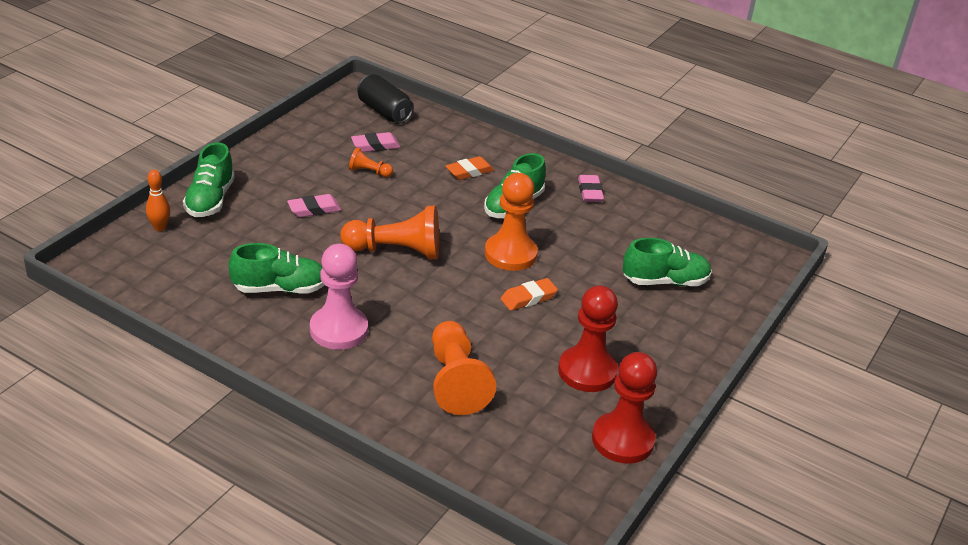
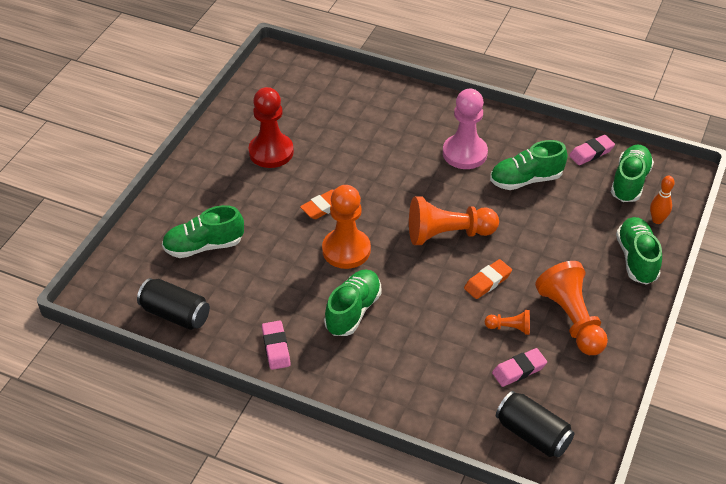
camera: 175 degrees right, 10 degrees up
(159, 267) = (629, 182): none -> green shoe
(314, 209) = (539, 267): pink eraser -> pink eraser (591, 153)
(455, 381) = (367, 129): orange pawn -> orange pawn (571, 319)
(469, 172) = (408, 351): orange eraser -> orange eraser (487, 282)
(622, 440) = (244, 108): red pawn -> none
(687, 230) = (175, 314): none -> black can

